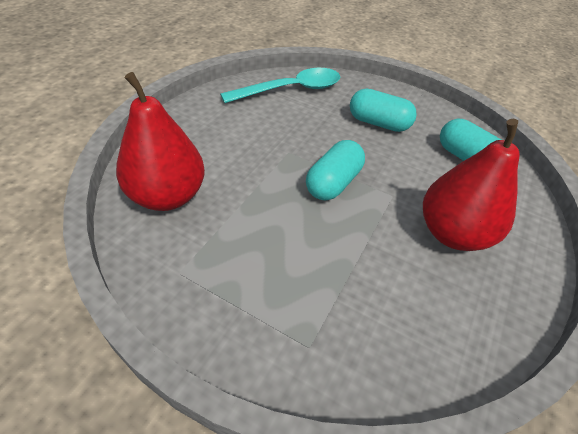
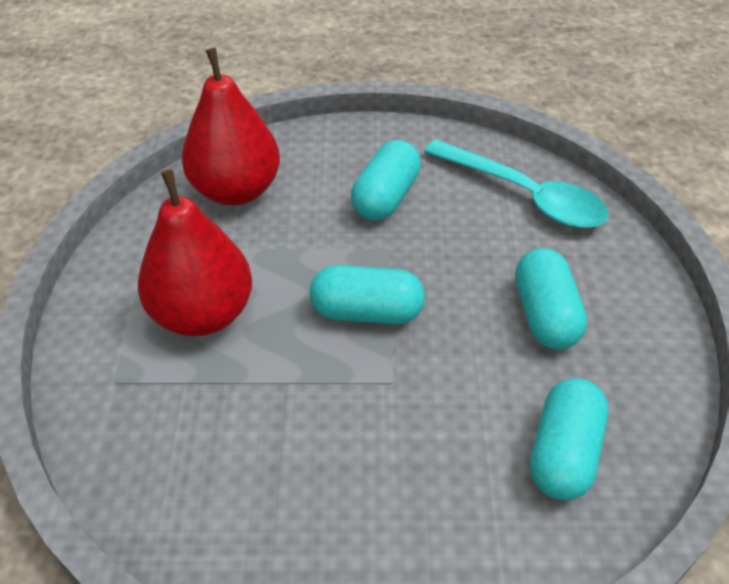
camera: 65 degrees right, 0 degrees up
(245, 134) = (385, 197): none -> turquoise capsule
(452, 233) = (369, 472): red pear -> red pear (203, 314)

